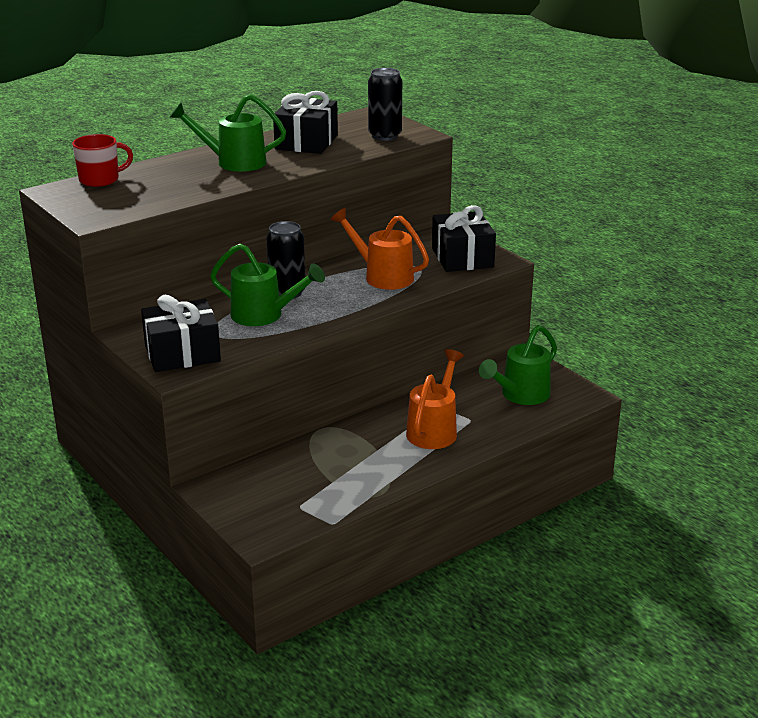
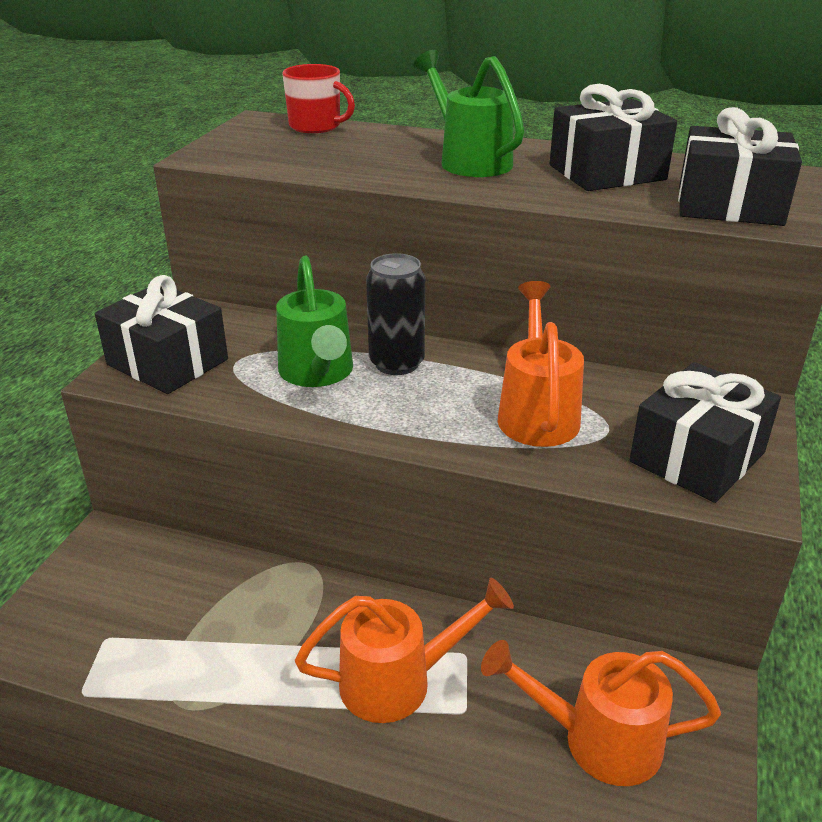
camera: 55 degrees right, 5 degrees up
(385, 136) = (729, 205): black can -> black gift
(520, 395) = (597, 740): green watering can -> orange watering can

